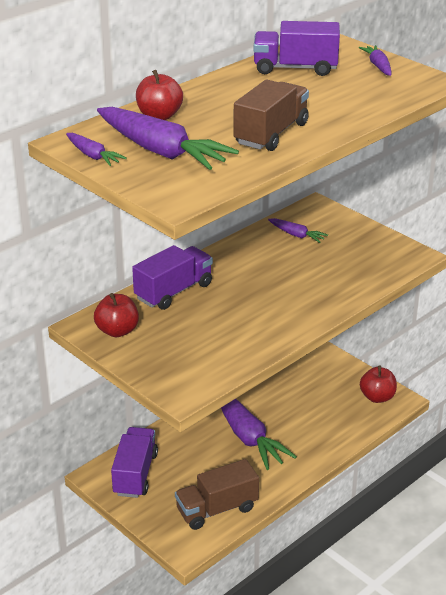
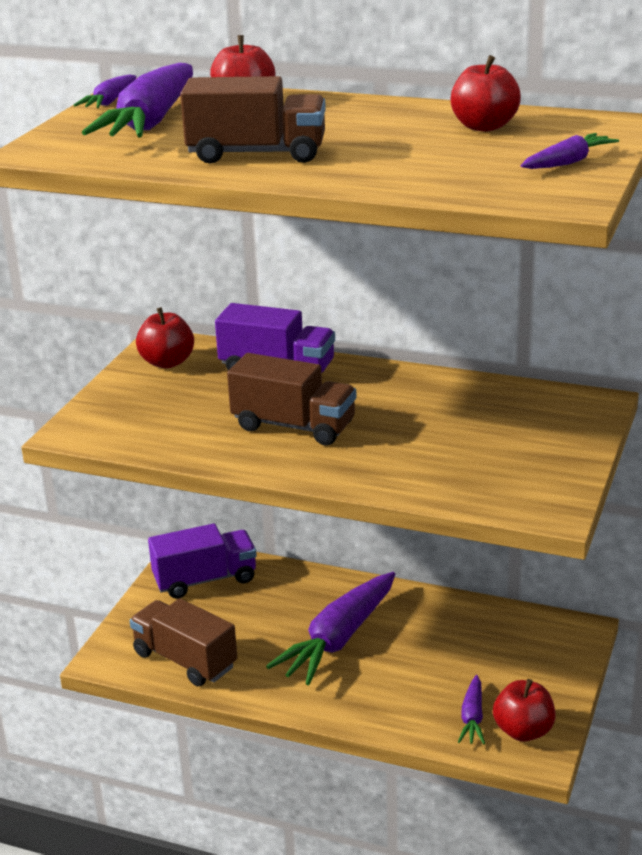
camera: 65 degrees right, 5 degrees down
(255, 306) = (293, 426): none -> brown truck
(295, 68) = (484, 126): purple truck -> red apple
(297, 235) = (498, 408): purple carrot -> purple carrot (472, 717)

